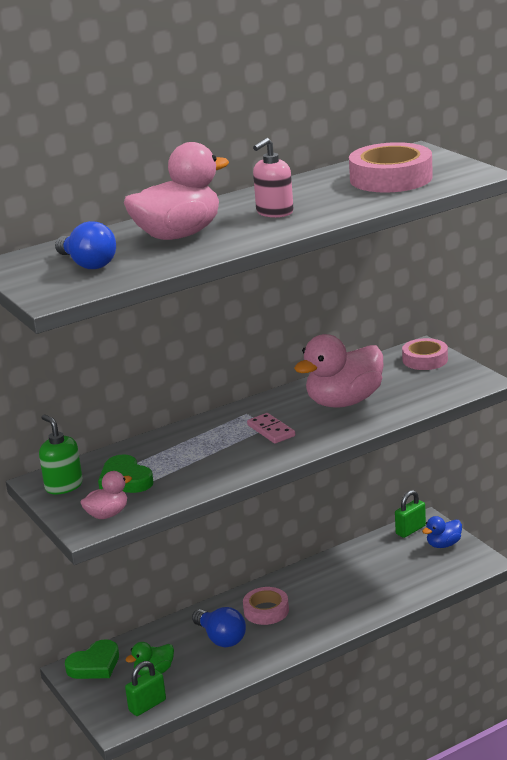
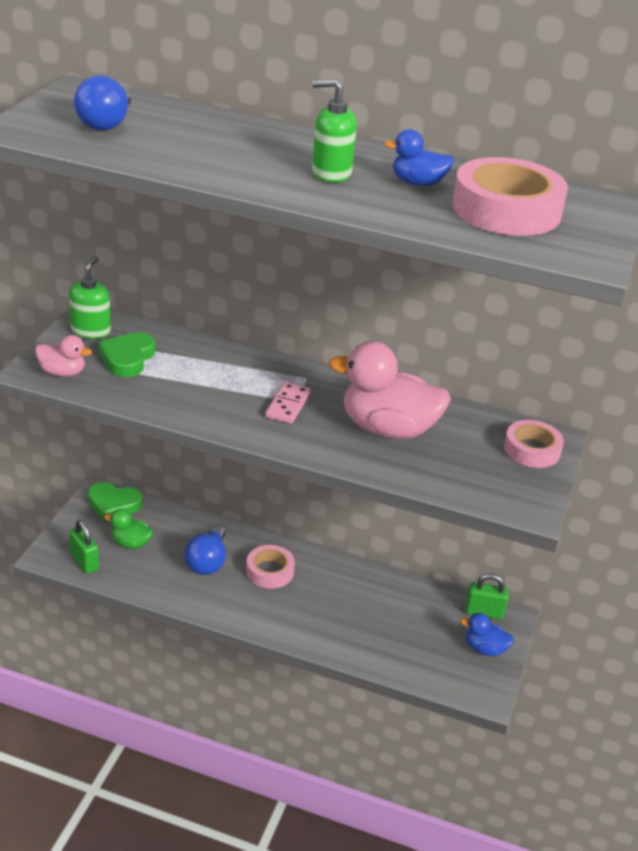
camera: 45 degrees right, 10 degrees up
(147, 705) = (85, 561): green padlock -> green padlock turned 45 degrees clockwise
(178, 235) = (219, 143): pink duck -> none
(274, 212) = (331, 173): pink soap dispenser -> green soap dispenser
(323, 192) = (417, 183): none -> blue duck

